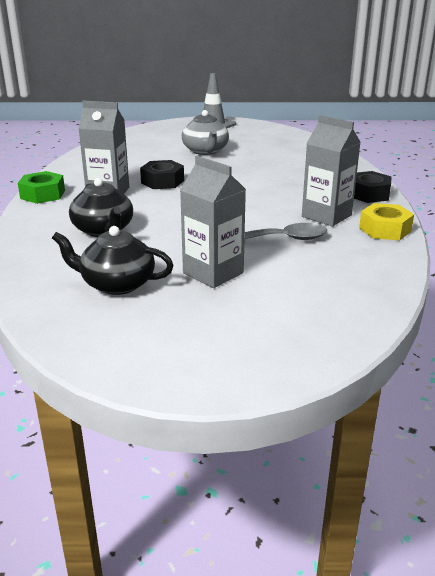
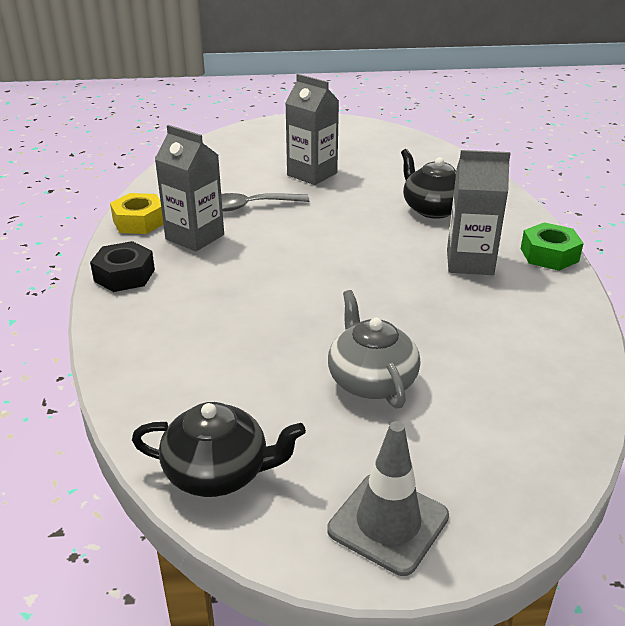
camera: 175 degrees right, 5 degrees up
(116, 284) = (386, 164): black teapot -> black teapot (218, 472)
(162, 181) = (409, 287): black nut -> none

